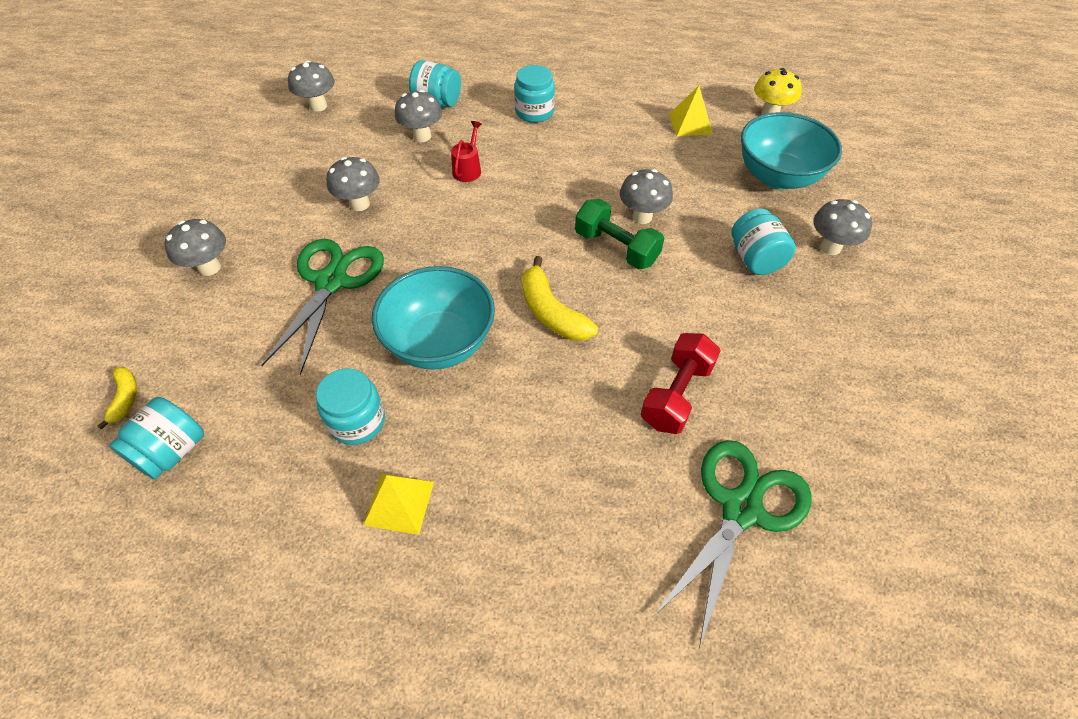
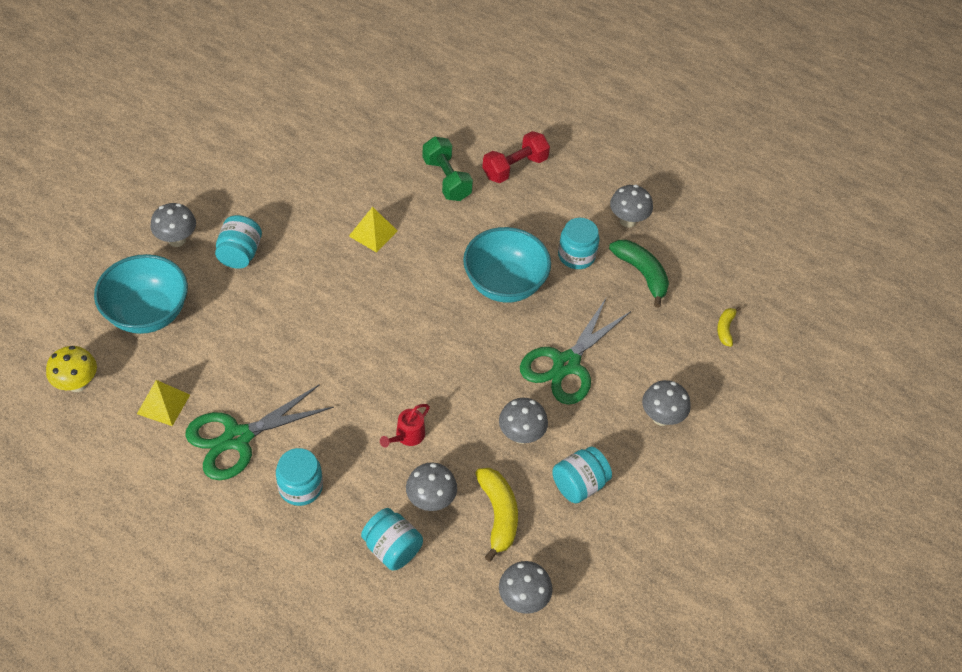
camera: 160 degrees left, 0 degrees up
(172, 451) = (694, 282): turquoise jar -> turquoise jar (579, 484)
(254, 432) = (642, 274): none -> green banana
(399, 503) = (565, 204): yellow pyramid -> yellow pyramid (373, 233)
(551, 312) = (416, 275): yellow banana -> yellow banana (498, 515)
(616, 248) = (334, 304): green dumbbell -> green dumbbell (446, 179)
(642, 217) = (293, 323): grey mushroom -> grey mushroom (627, 221)
(676, 394) = (373, 194): red dumbbell -> red dumbbell (514, 167)
(741, 509) = (384, 132): green scissors -> green scissors (237, 438)

